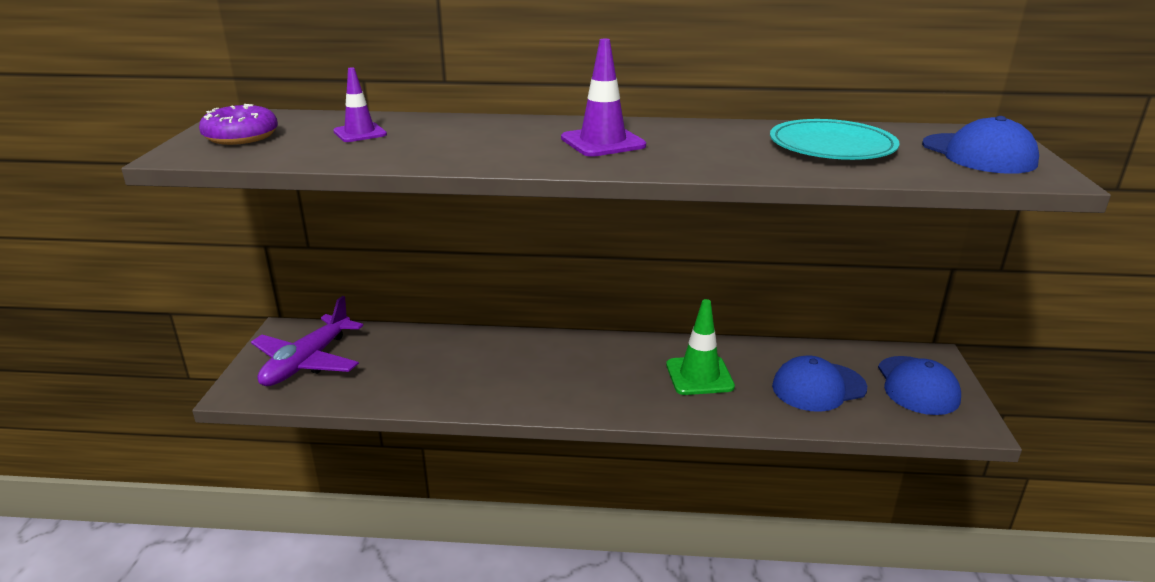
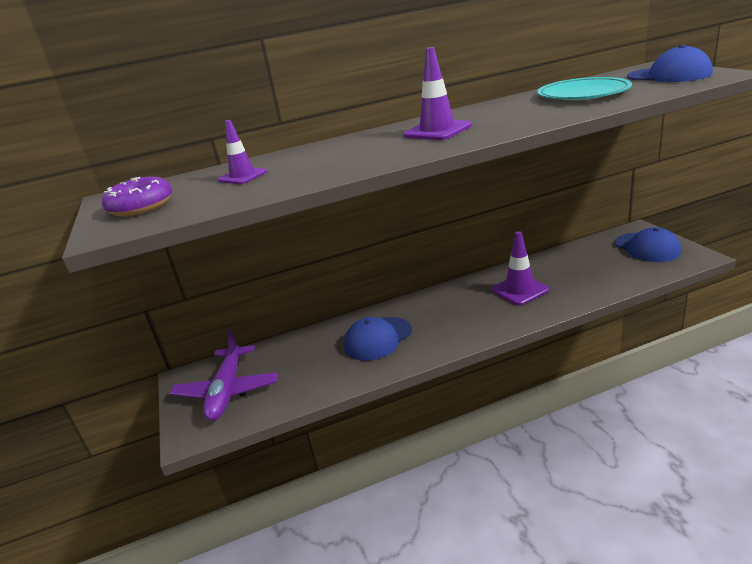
camera: 20 degrees left, 0 degrees up
(699, 376) = (519, 290): green traffic cone -> purple traffic cone
(818, 387) = (595, 269): blue cap -> blue cap (378, 339)

